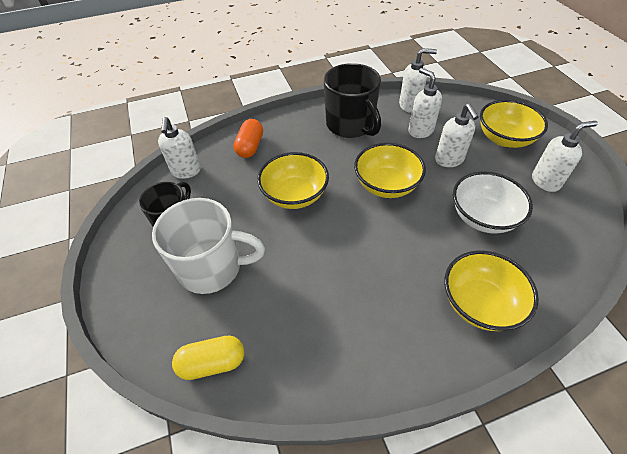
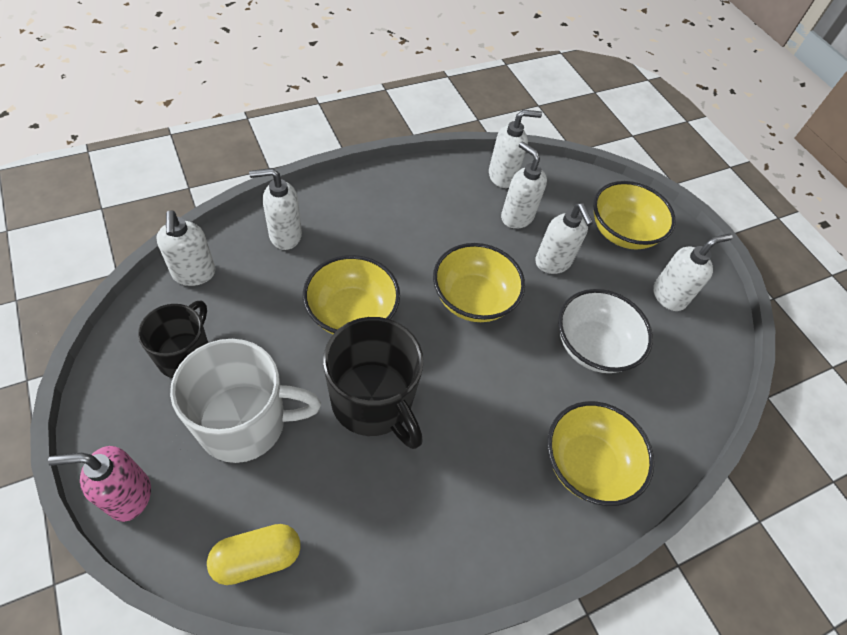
camera: 15 degrees left, 5 degrees up
(125, 315) = (129, 496): none -> pink soap dispenser
(250, 146) = (284, 235): orange capsule -> white soap dispenser
(351, 125) = (424, 205): black mug -> black mug (373, 402)

